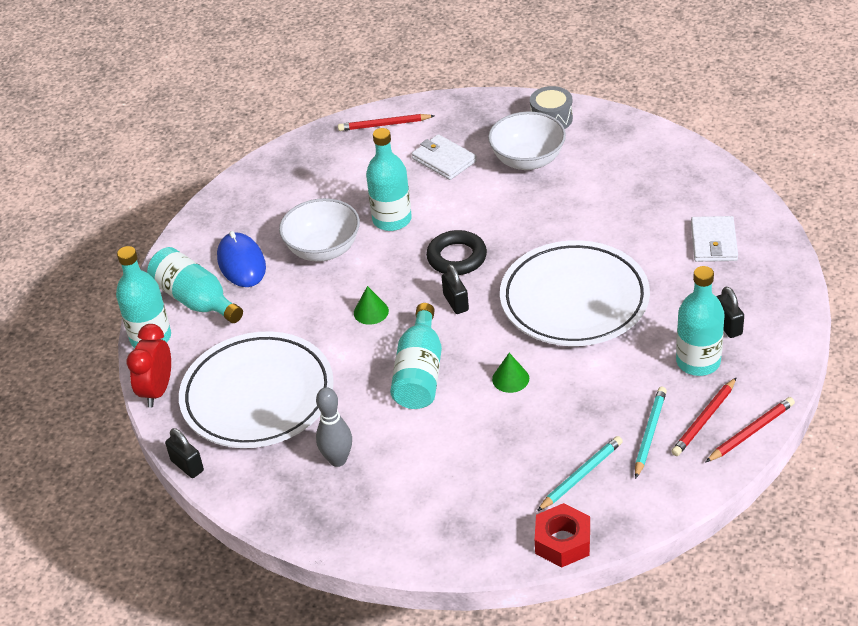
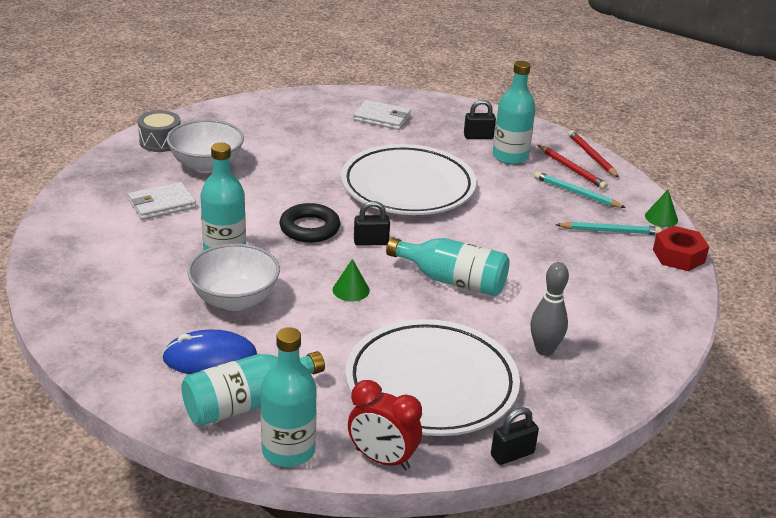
camera: 80 degrees left, 10 degrees down
(384, 125) = (69, 224): red pencil -> none
(510, 378) = (485, 237): green cone -> green cone (661, 218)
(581, 475) = (610, 231): turquoise pencil -> turquoise pencil turned 120 degrees clockwise

